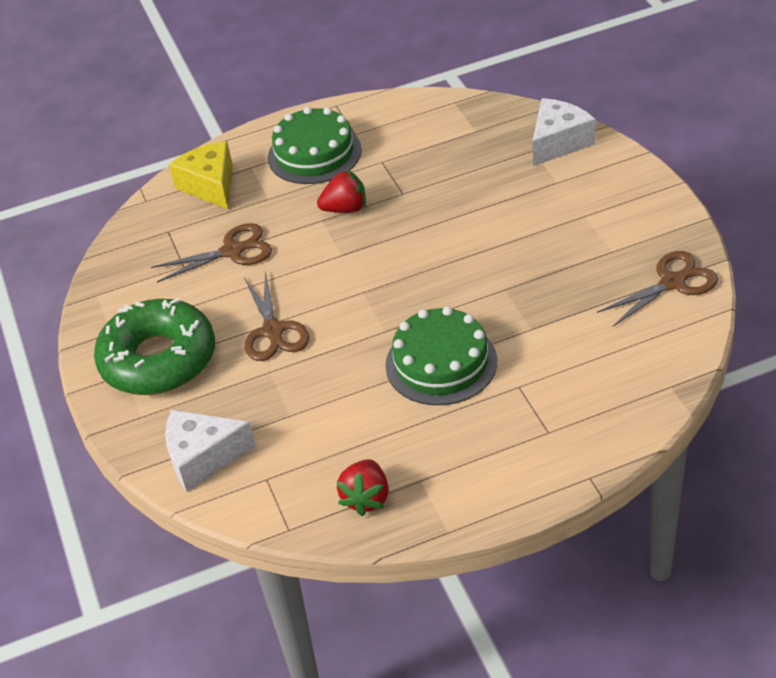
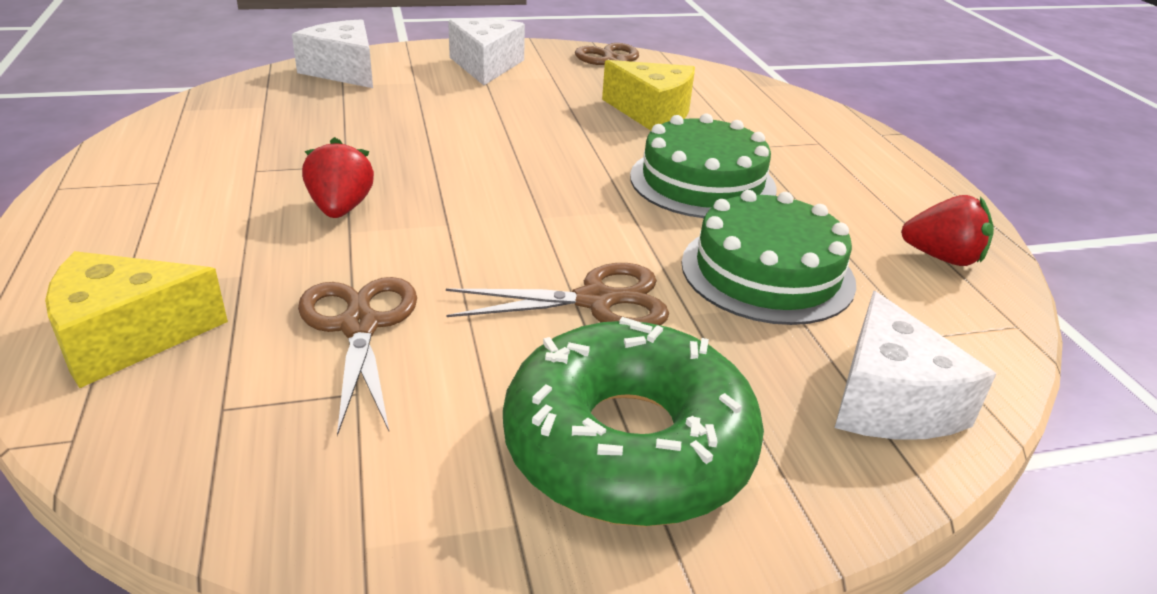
camera: 90 degrees left, 10 degrees down
(314, 153) = (166, 219): green cake -> green cake (767, 272)
(561, 321) = (652, 113): none -> yellow cheese
(615, 209) = (486, 66): none -> white cheese

